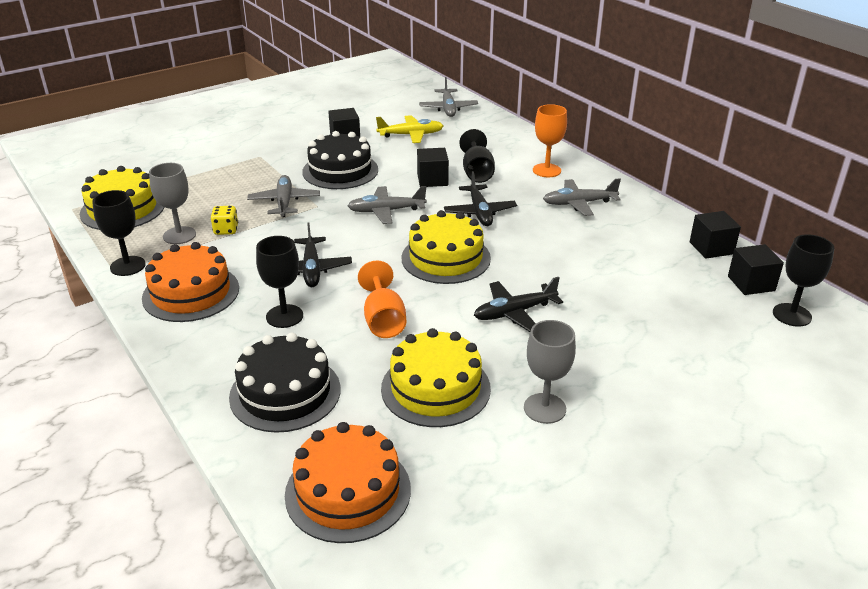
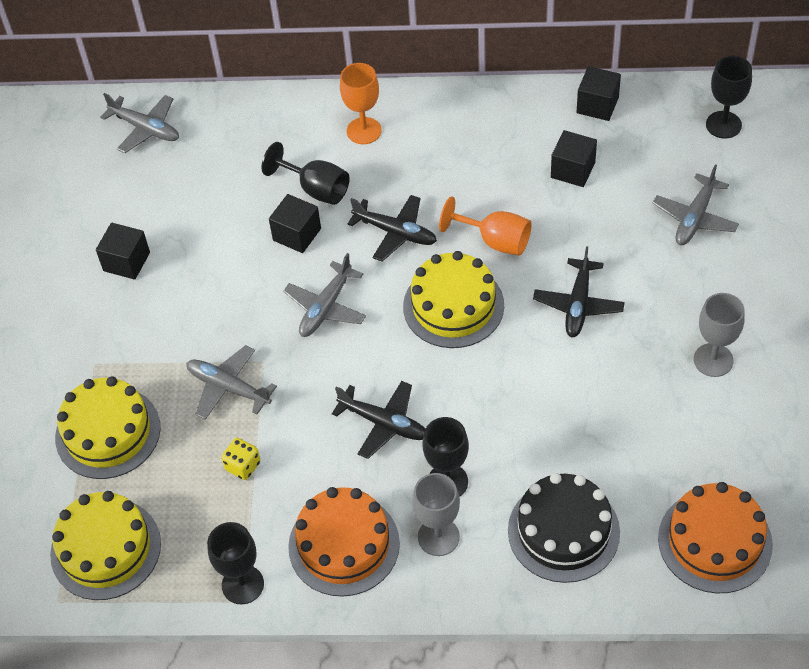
camera: 50 degrees left, 20 degrees up
(179, 235) = (217, 514): grey goblet -> grey goblet (438, 537)
(340, 171) = (202, 304): black cake -> none
(383, 320) = (514, 407): orange goblet -> orange goblet (495, 241)
(411, 135) = (178, 198): yellow plane -> none
(435, 388) = (636, 419): yellow cake -> yellow cake (108, 432)
(579, 203) = (447, 147): grey plane -> grey plane (694, 218)
(751, 283) = (666, 118): black cube -> black cube (573, 170)

